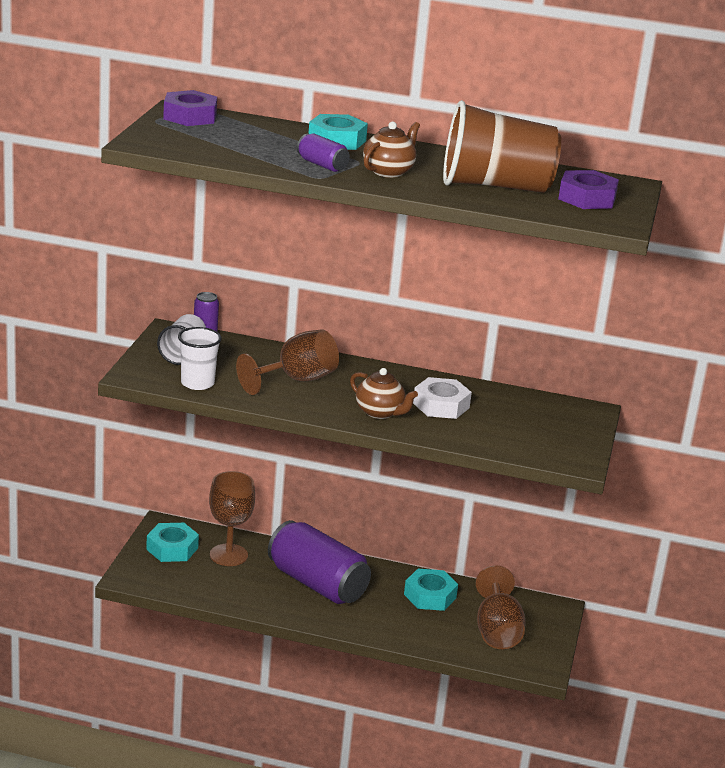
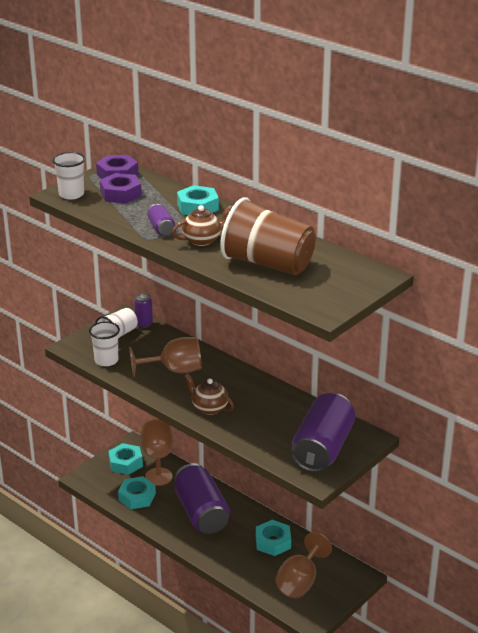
camera: 30 degrees right, 5 degrees up
(158, 141) = (71, 194): none -> white cup
(220, 584) = (137, 497): none -> turquoise nut
(380, 412) = (209, 408): brown teapot -> brown teapot turned 150 degrees clockwise
(441, 405) = (258, 411): white nut -> none
(552, 431) = (322, 449): none -> purple can
(587, 198) = (327, 284): purple nut -> purple nut (120, 194)

